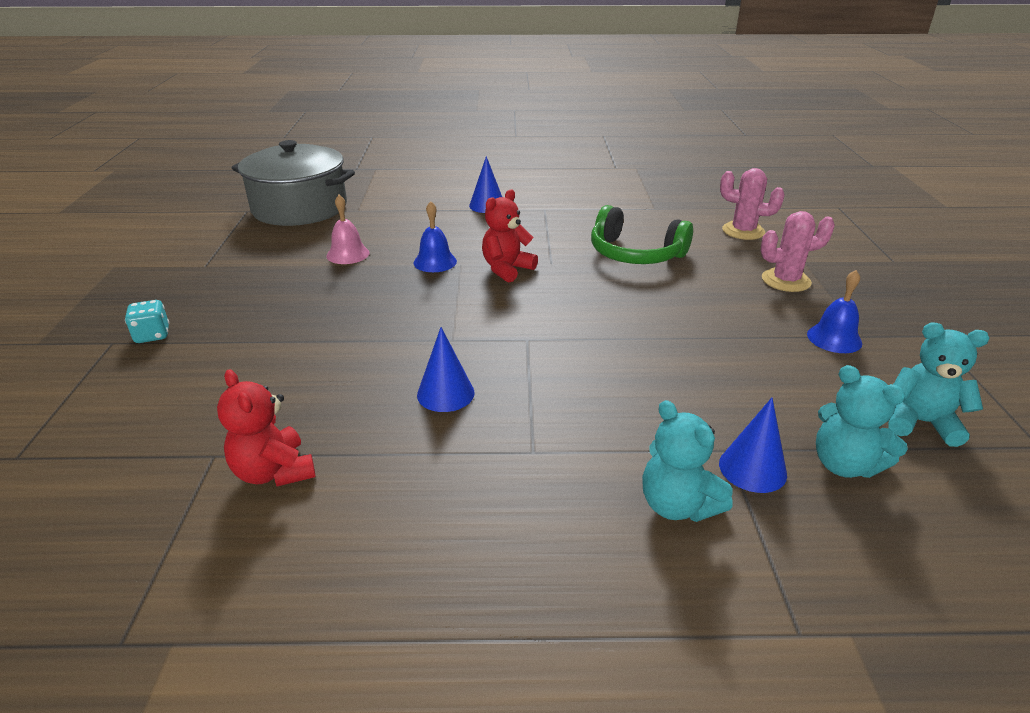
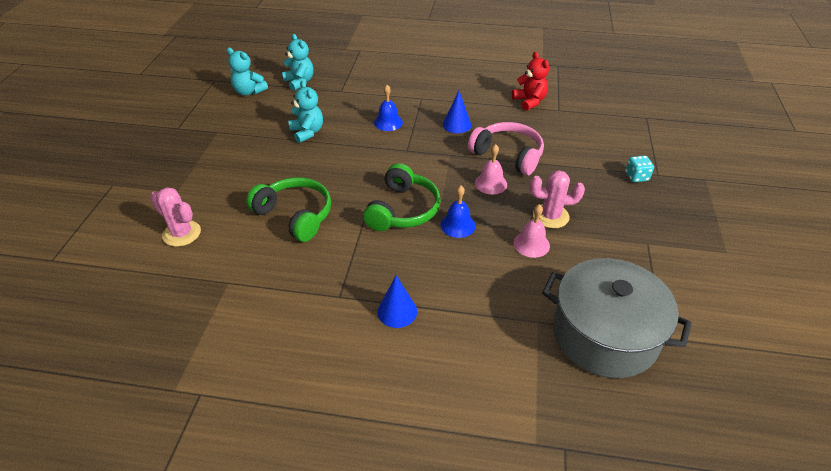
camera: 170 degrees left, 10 degrees up
(354, 347) = (508, 155): none -> pink headphones
(388, 306) = (491, 183): none -> pink bell
(506, 269) = (403, 210): red teddy bear -> green headphones
(677, 505) = (374, 77): turquoise teddy bear -> turquoise teddy bear (307, 132)
(752, 468) = (336, 84): blue cone -> none
(786, 281) = (212, 175): pink cactus -> pink cactus (550, 216)
(834, 338) = (234, 132): blue bell -> blue bell (388, 122)

